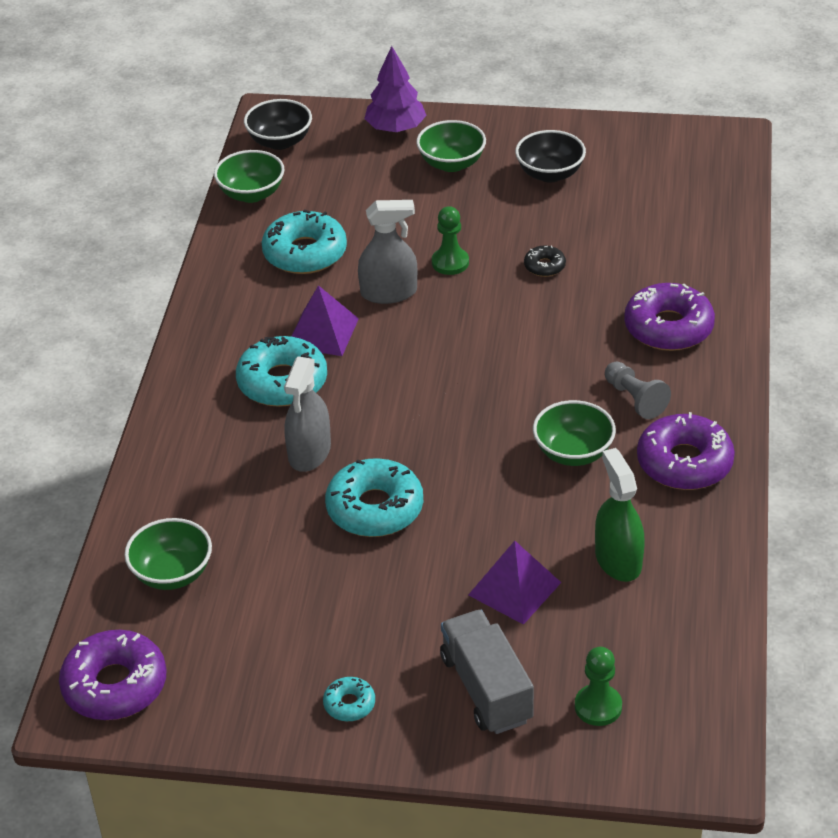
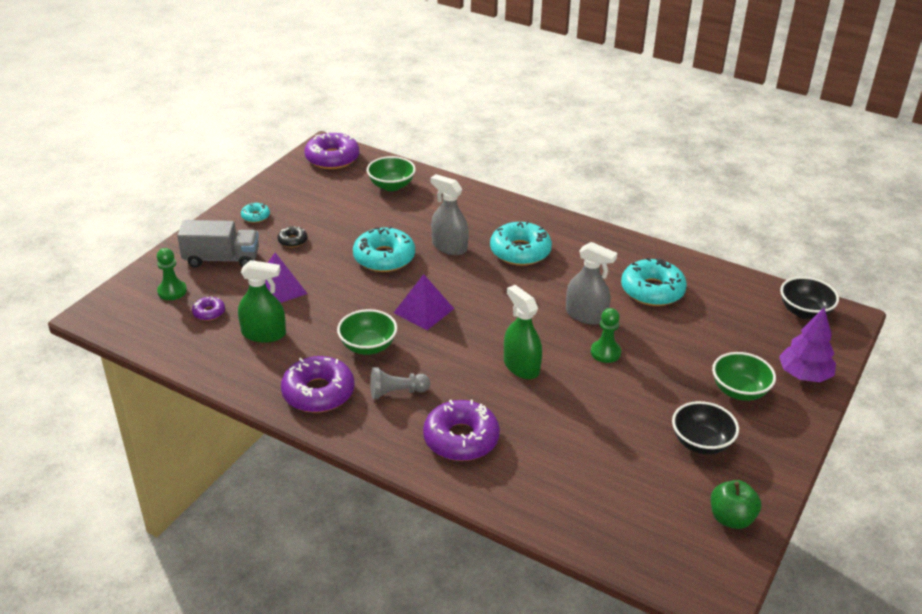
camera: 110 degrees right, 5 degrees down
(251, 194) = (737, 284): green bowl -> none
(322, 333) = (559, 277): purple pyramid -> purple pyramid (423, 310)
(389, 292) = (586, 315): grey spray bottle -> grey spray bottle turned 75 degrees counterclockwise
(519, 317) = (521, 366): none -> green spray bottle
(544, 266) = (575, 398): black donut -> black donut (292, 240)
(615, 639) = (209, 312): none -> purple donut
(637, 142) = (731, 518): none -> green apple

